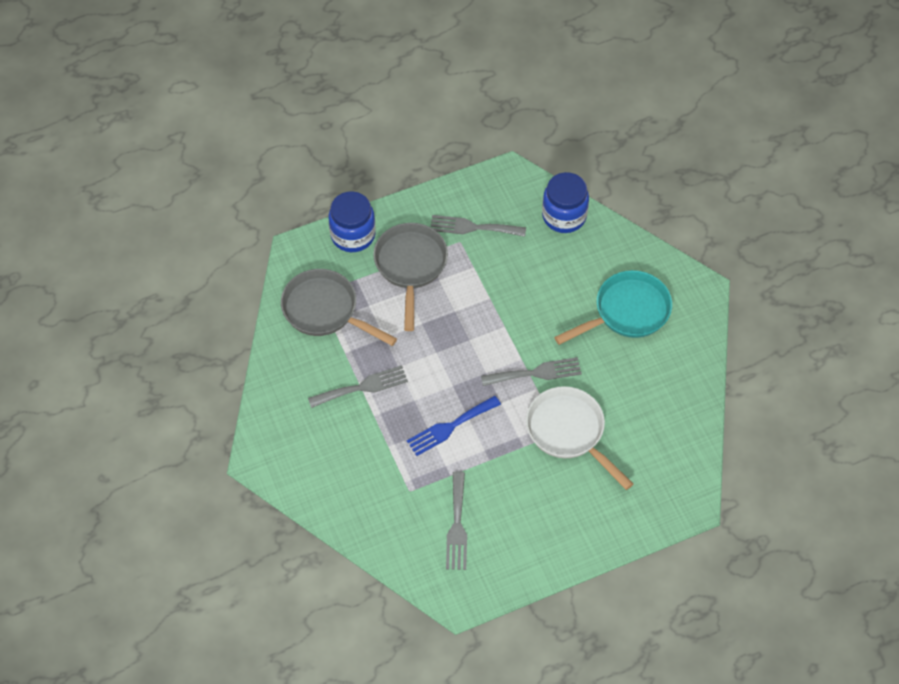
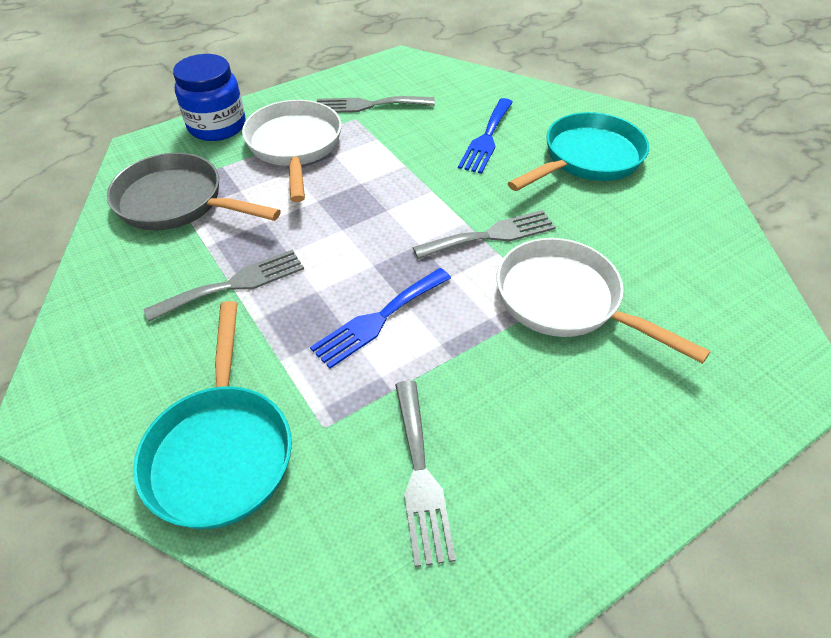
camera: 10 degrees left, 10 degrees down
(353, 495) = (221, 450): none -> turquoise pan
(410, 266) = (295, 146): grey pan -> white pan
(557, 279) = (486, 138): none -> blue fork
(564, 216) = (475, 86): blue jar -> none

